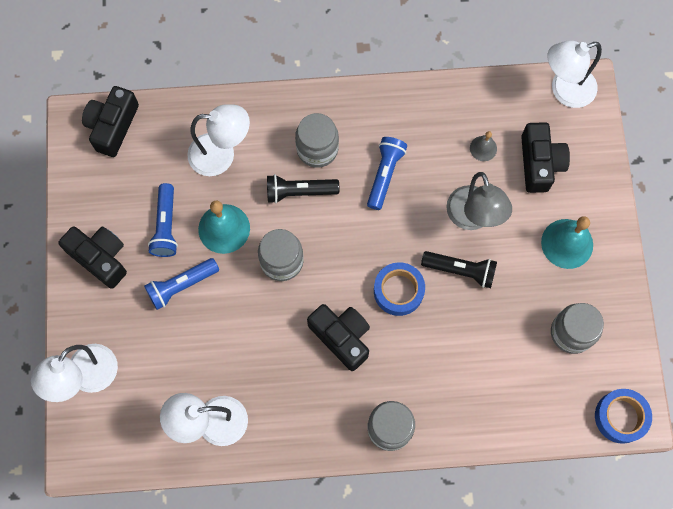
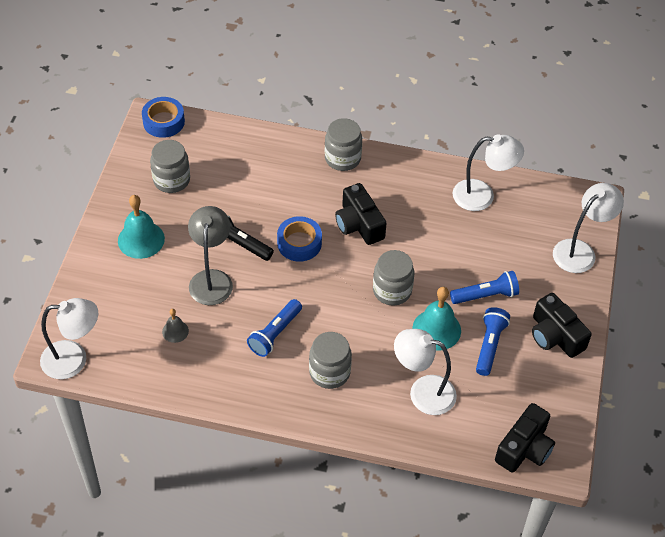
camera: 165 degrees left, 20 degrees down
(299, 192) = (358, 341): black flashlight -> none
(539, 163) = (131, 305): black camera -> none

